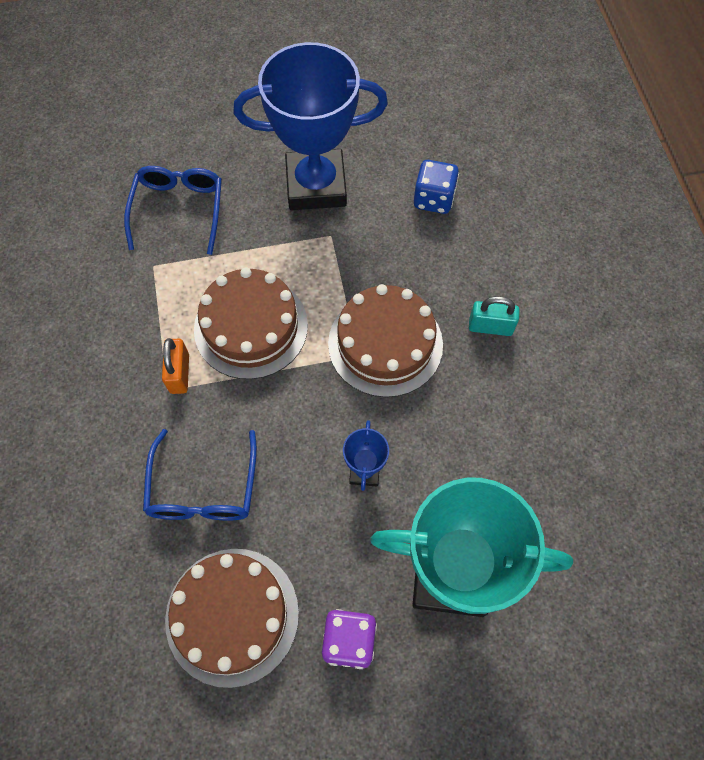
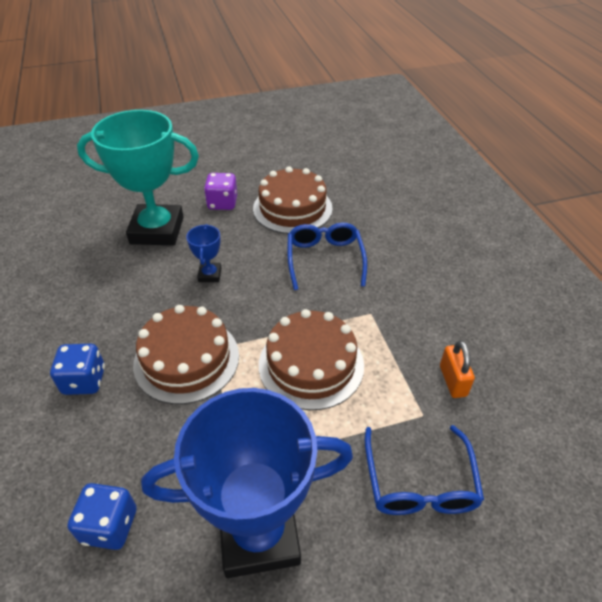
camera: 175 degrees right, 20 degrees down
(179, 373) = (364, 325): orange padlock -> orange padlock (453, 381)
(490, 327) = (84, 381): turquoise padlock -> blue dice

